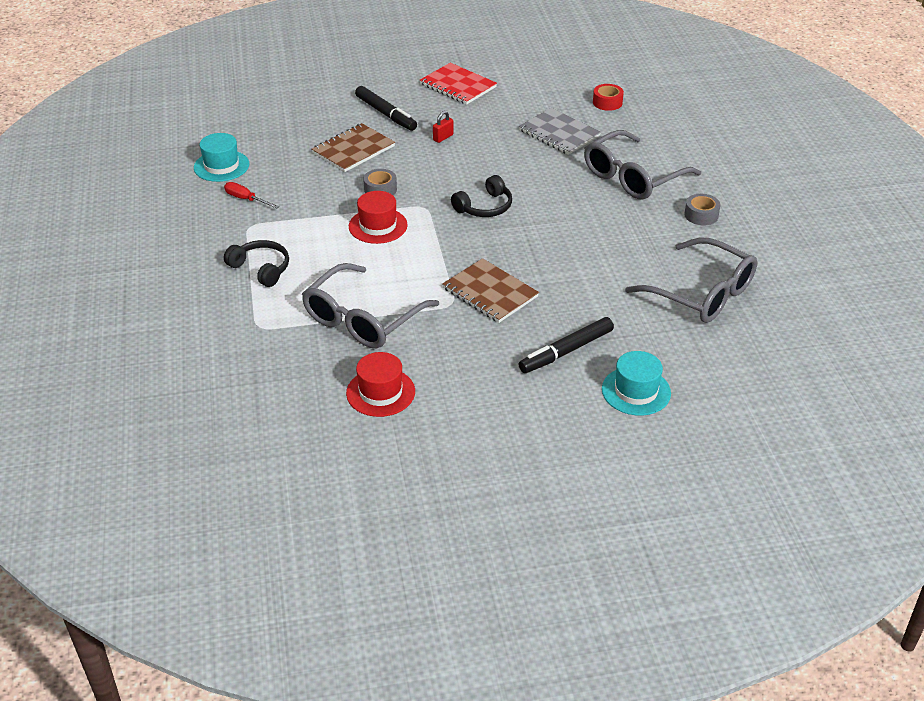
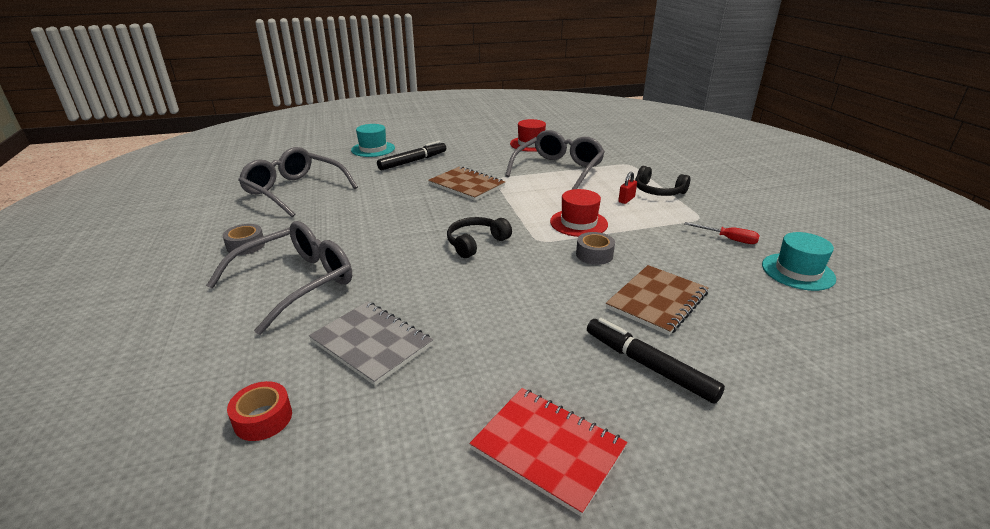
camera: 175 degrees right, 10 degrees down
(443, 137) = (544, 326): red padlock -> red padlock (626, 199)

